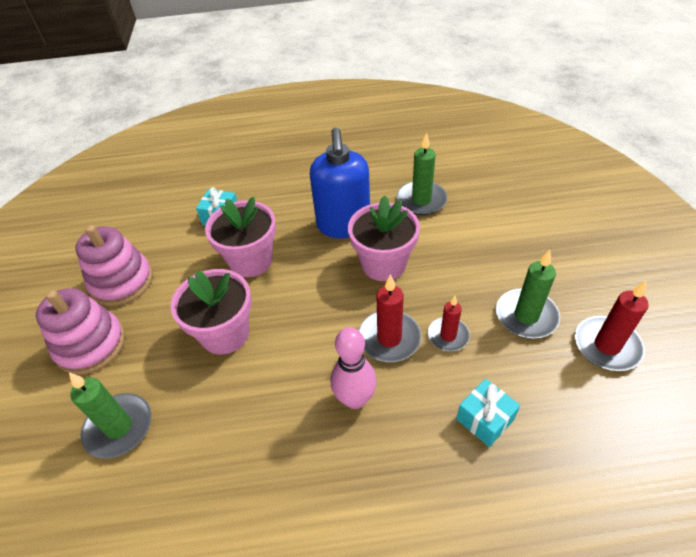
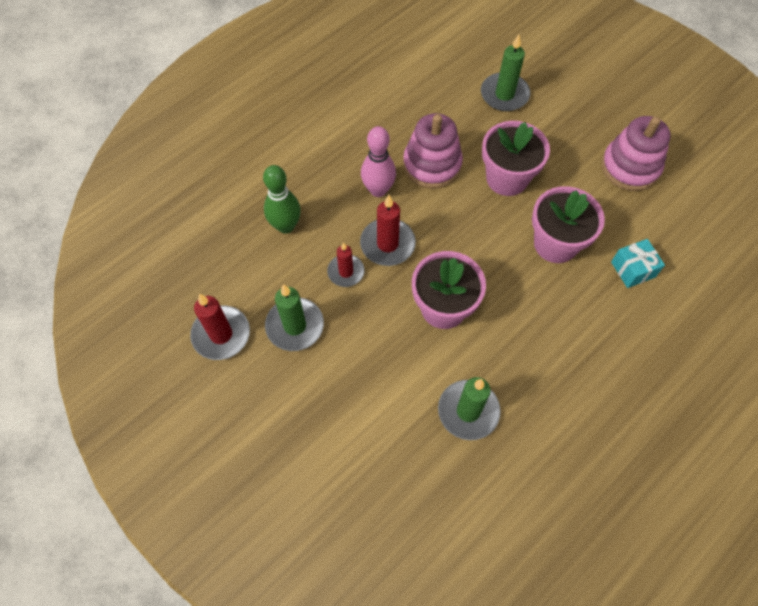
camera: 140 degrees right, 15 degrees up
(91, 345) = (586, 119): pink stacking toy -> pink stacking toy (432, 165)
(343, 225) = (515, 330): blue soap dispenser -> none
(484, 419) = (286, 226): turquoise gift -> green bowling pin

